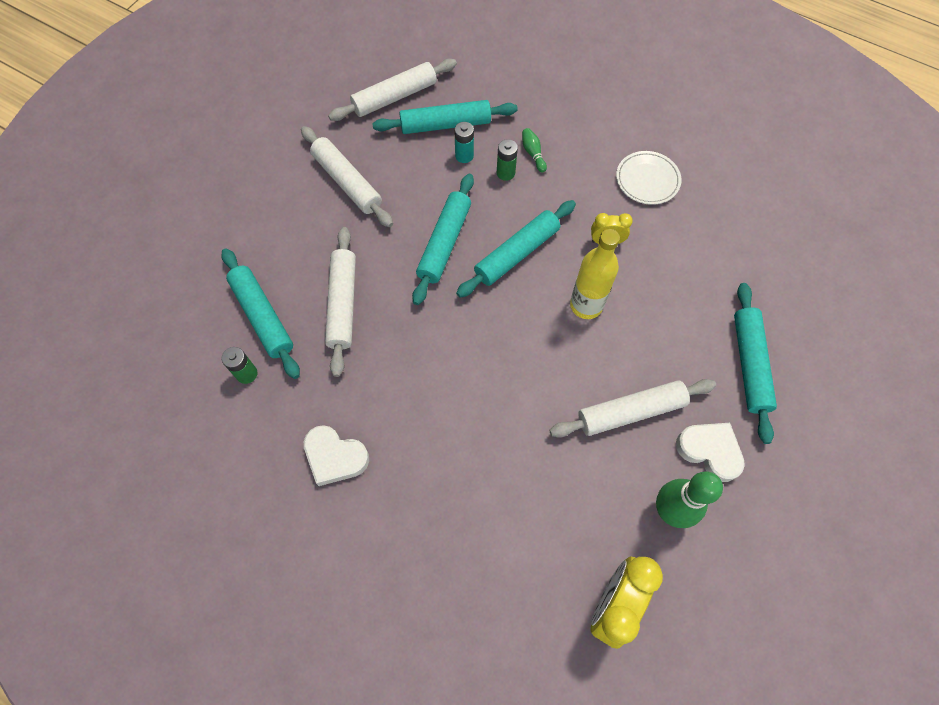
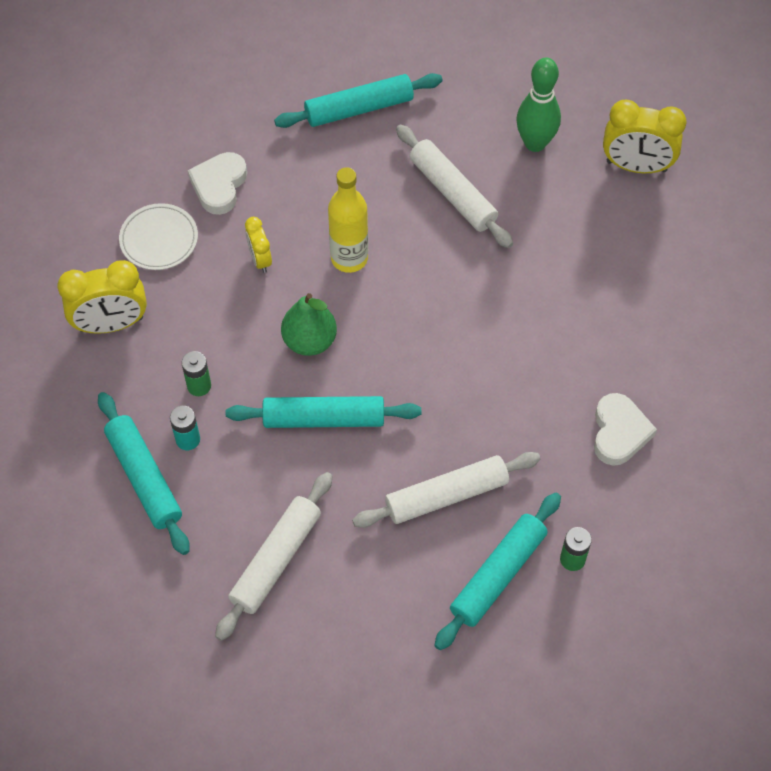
camera: 110 degrees left, 5 degrees down
(395, 97) = (116, 556): white rolling pin -> none
(517, 254) = (309, 341): turquoise rolling pin -> green pear
(533, 153) = (159, 365): green bowling pin -> none
(579, 134) = (111, 324): none -> yellow clock
(709, 451) = (463, 124): white heart -> white heart (219, 185)

